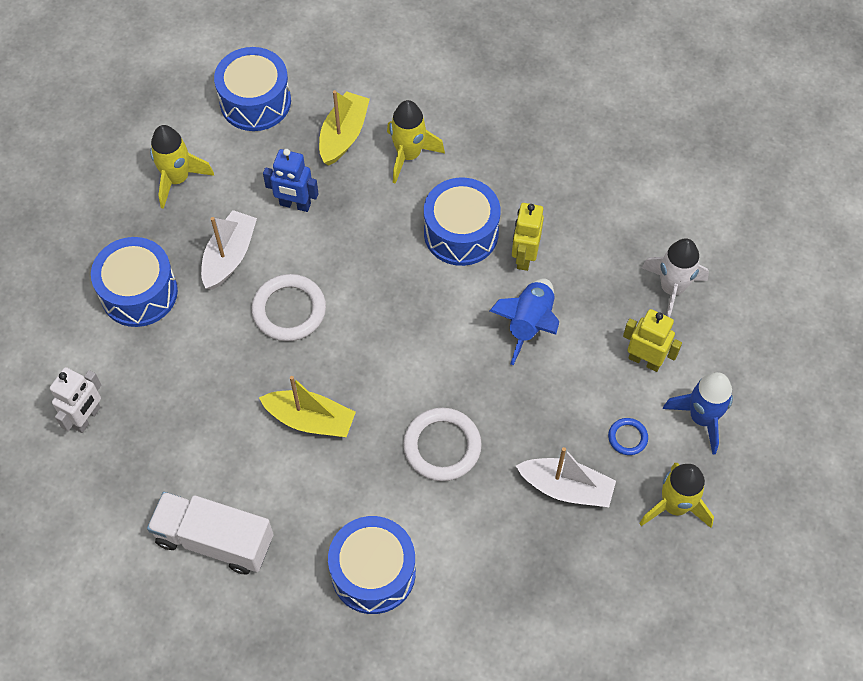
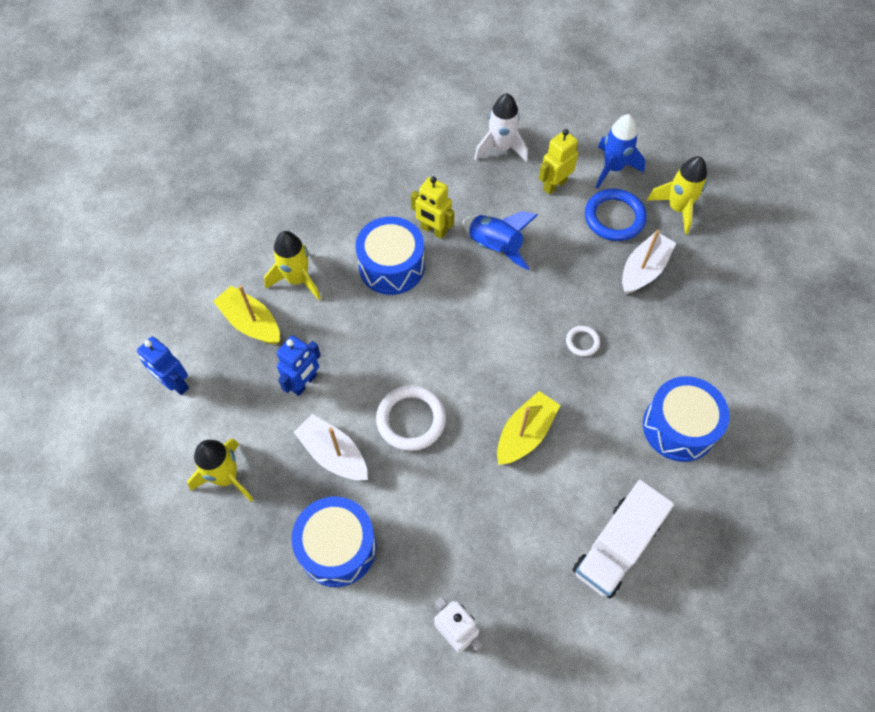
camera: 70 degrees left, 0 degrees up
(255, 101) = (175, 384): blue drum -> blue robot
(442, 446) = (582, 342): white ring -> white ring, size x0.51
(627, 437) = (614, 217): blue ring -> blue ring, size x1.95

